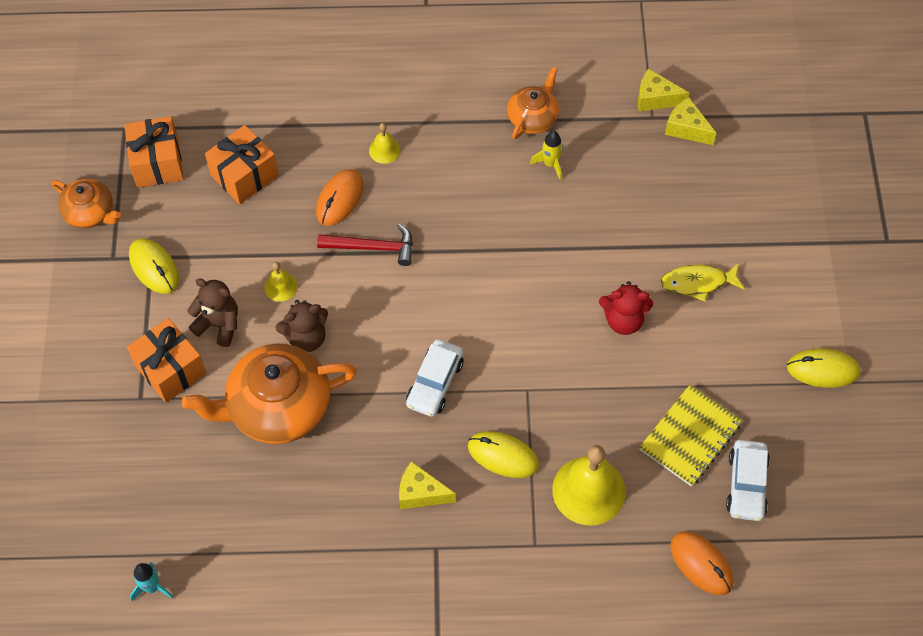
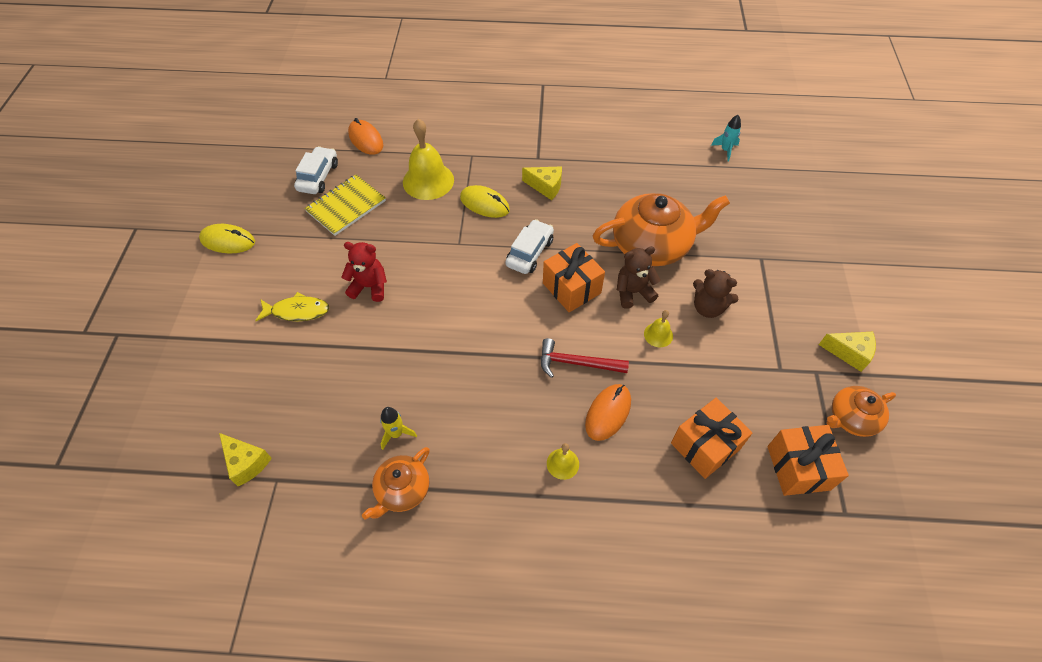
camera: 175 degrees left, 5 degrees down
(90, 212) = (851, 418): orange teapot -> orange teapot turned 60 degrees counterclockwise
(154, 267) = (775, 360): yellow mouse -> none
(170, 369) = (741, 276): orange gift -> orange gift (571, 288)
(655, 99) = (265, 502): yellow cheese -> yellow cheese (849, 353)

